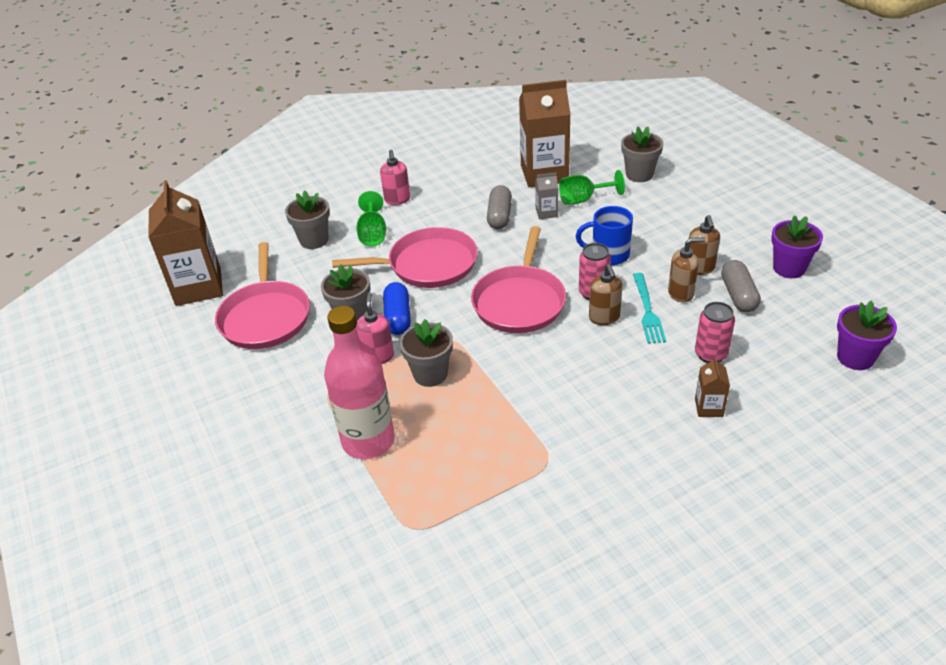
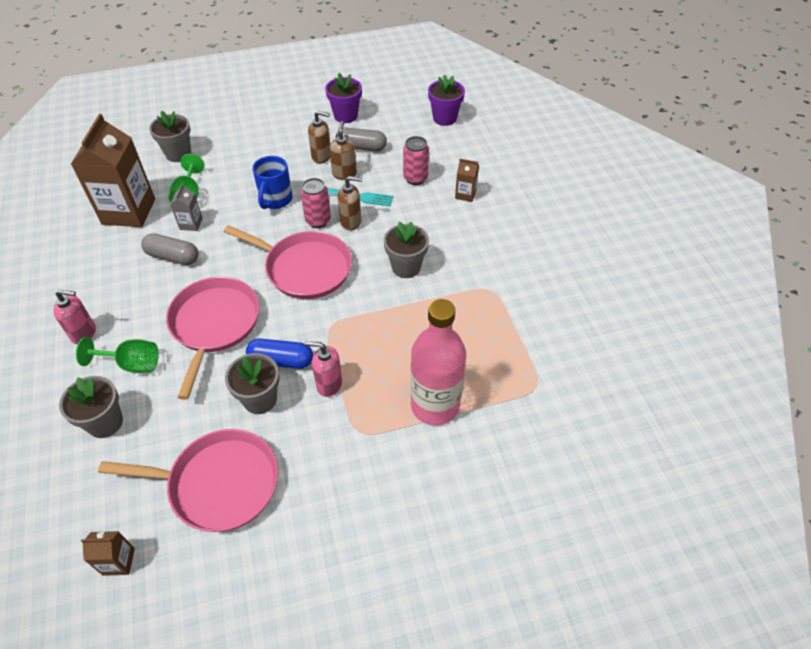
camera: 80 degrees left, 10 degrees up
(198, 287) = (118, 561): brown carton -> brown carton, size x0.44
(430, 374) = (369, 347): grey flower pot -> grey flower pot (406, 267)

